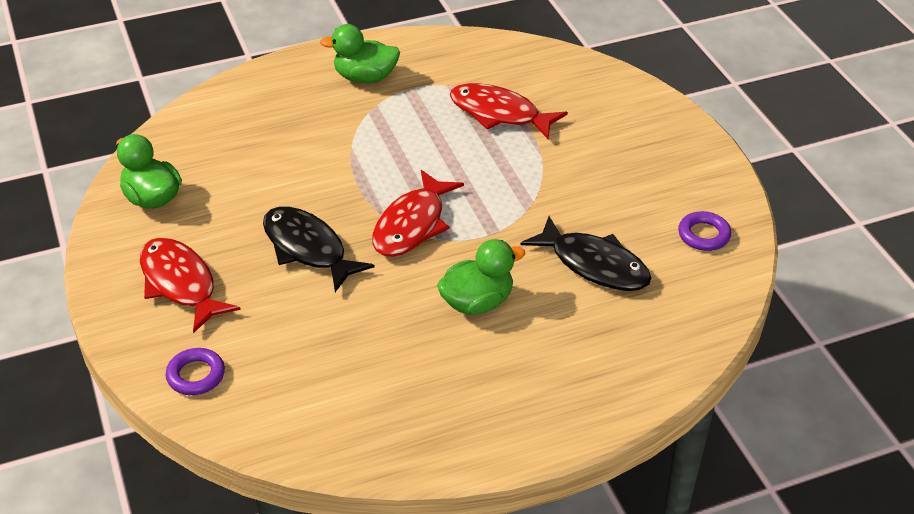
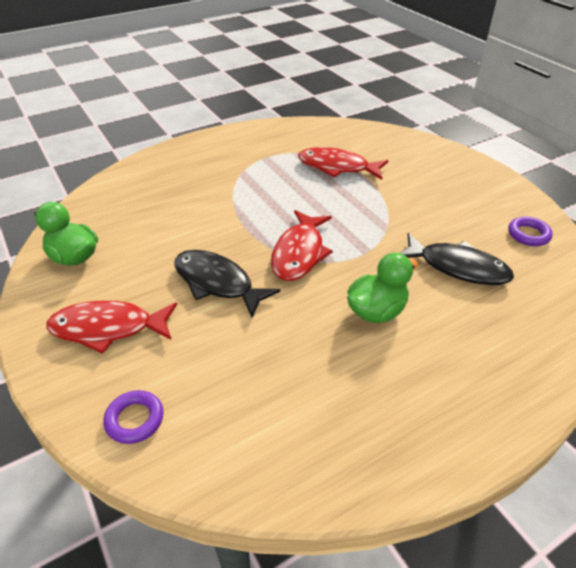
camera: 10 degrees left, 0 degrees up
(180, 284) = (108, 328): red fish -> red fish turned 45 degrees counterclockwise
(365, 77) = (230, 153): green duck -> none

